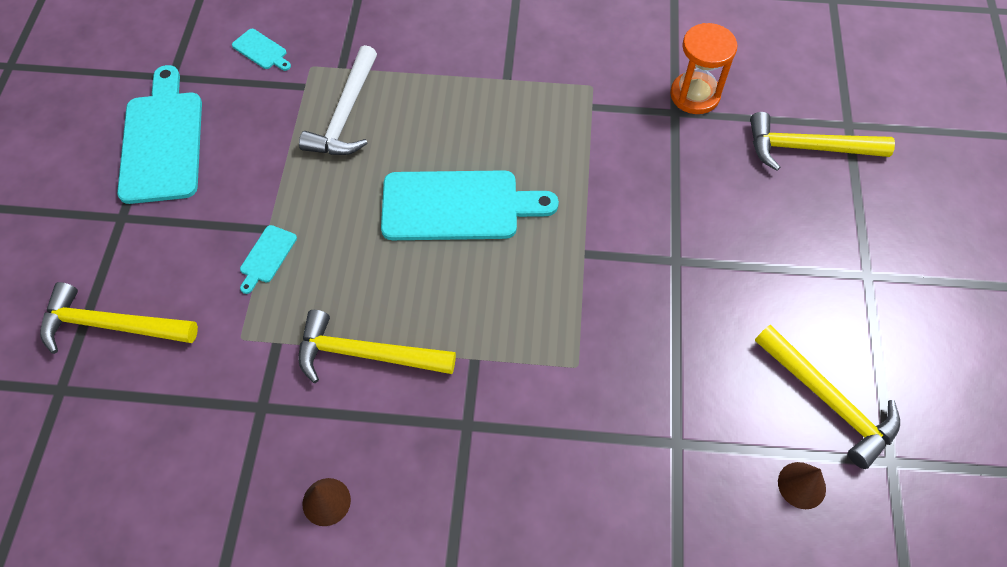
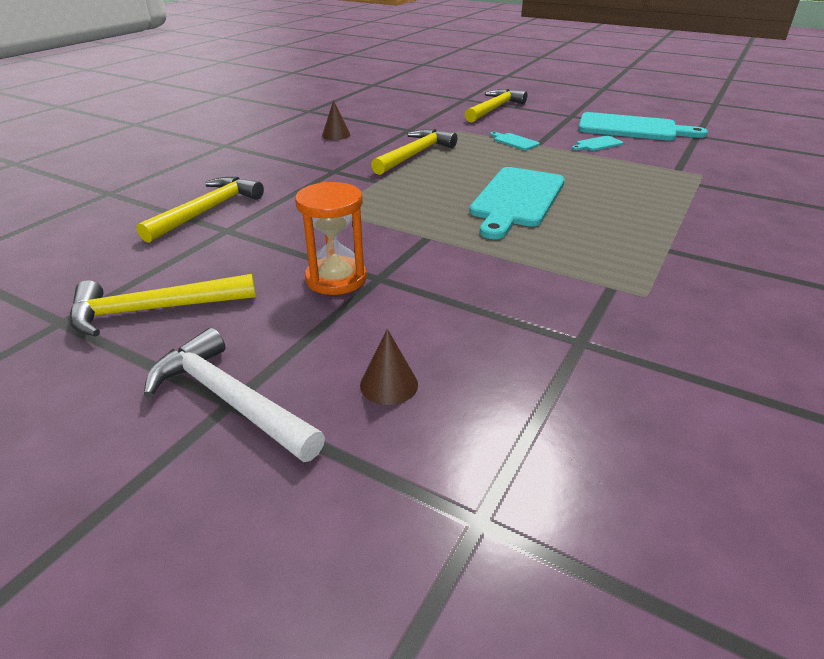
camera: 115 degrees right, 25 degrees down
(261, 50) = (724, 161): turquoise cutting board -> turquoise cutting board (597, 144)
(345, 114) = (640, 178): white hammer -> white hammer (230, 399)
(694, 95) = (606, 368): orange hourglass -> orange hourglass (336, 279)
(801, 485) = (121, 269): brown cone -> brown cone (389, 384)
(807, 148) = (459, 441): yellow hammer -> yellow hammer (207, 211)

